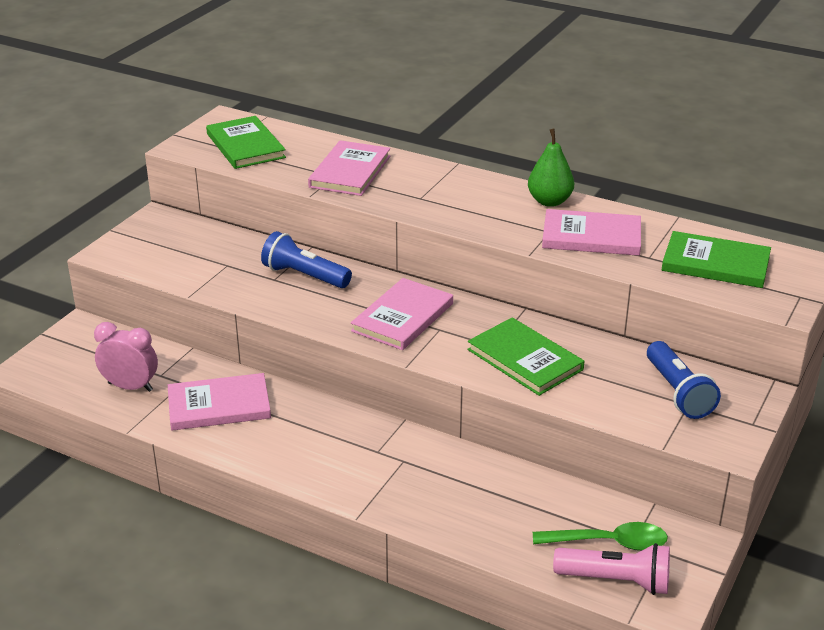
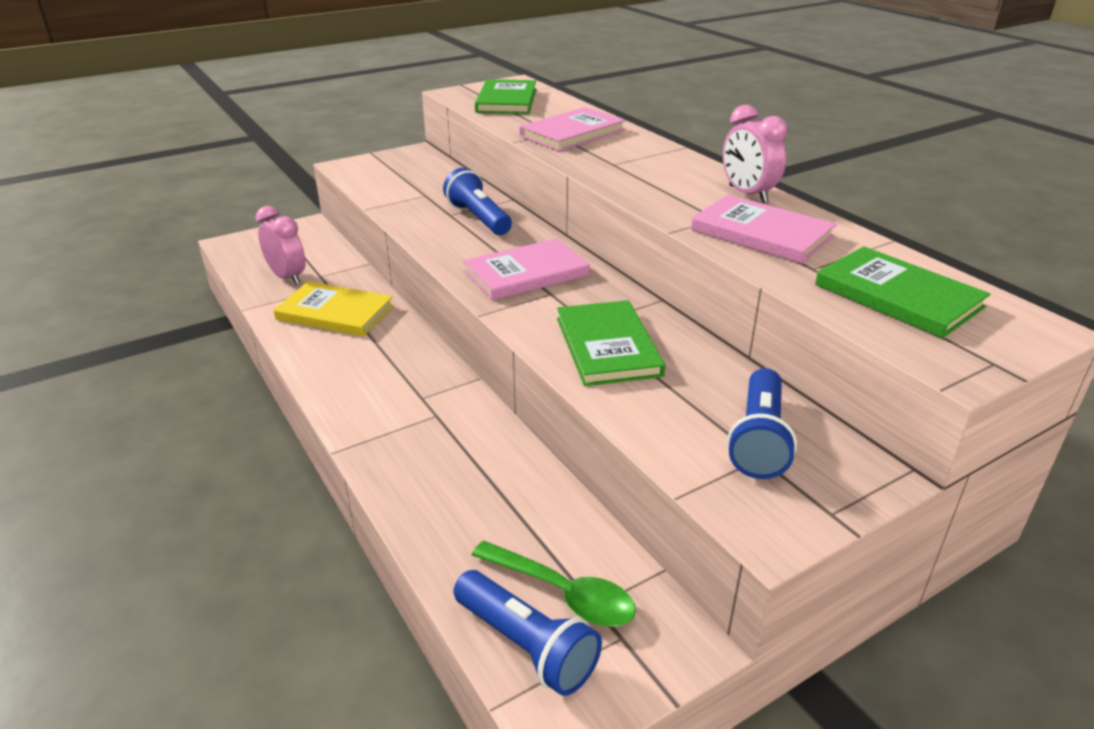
camera: 30 degrees right, 0 degrees up
(219, 405) = (335, 313): pink book -> yellow book
(549, 201) = (747, 194): green pear -> pink clock
(616, 581) = (526, 645): pink flashlight -> blue flashlight

